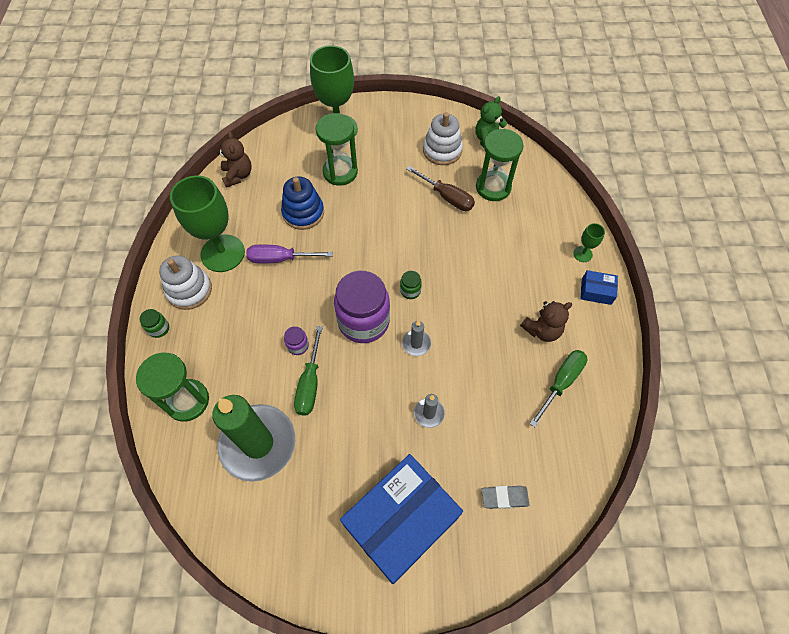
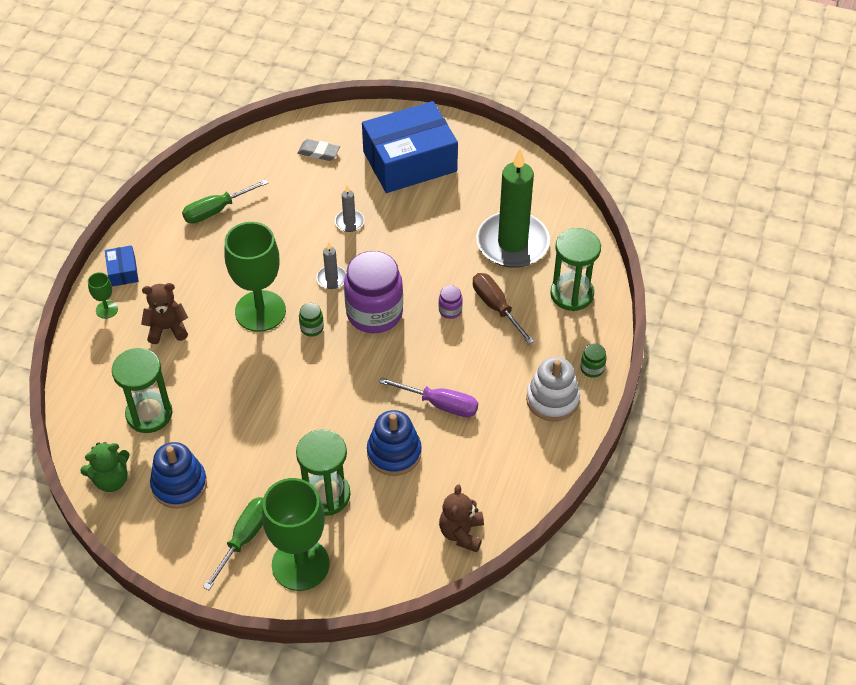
camera: 160 degrees left, 10 degrees down
(223, 253) = (505, 431): green goblet -> green goblet (260, 311)
(310, 383) = (449, 275): green screwdriver -> green screwdriver (244, 538)
(442, 150) = (179, 485): white stacking toy -> blue stacking toy
(446, 197) = (212, 419): brown screwdriver -> brown screwdriver (496, 307)
(542, 330) = (202, 254): brown teddy bear -> brown teddy bear (167, 329)
(596, 291) = (123, 271): blue box -> blue box turned 45 degrees clockwise

